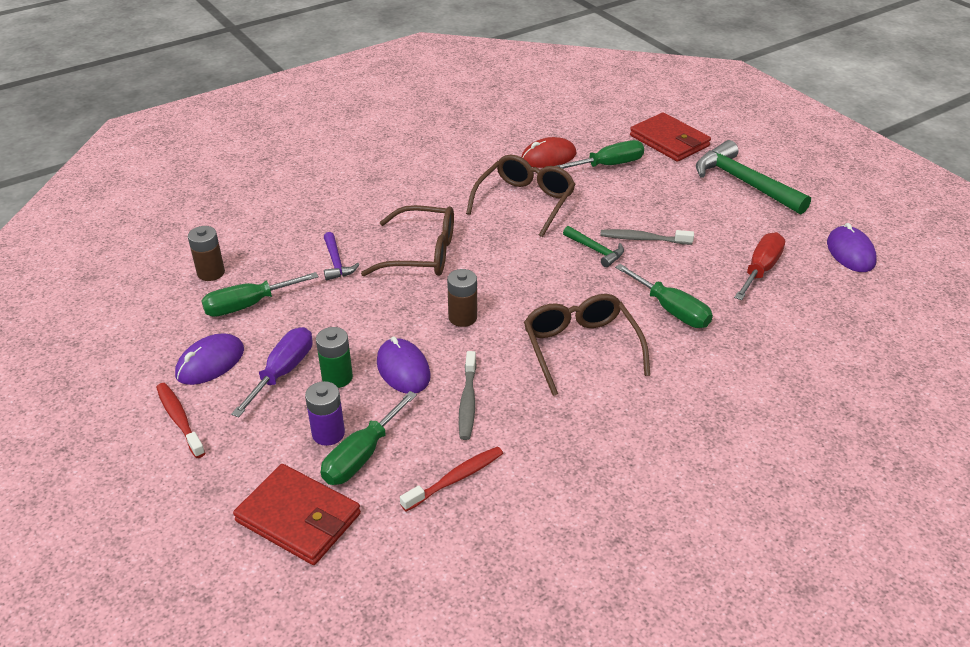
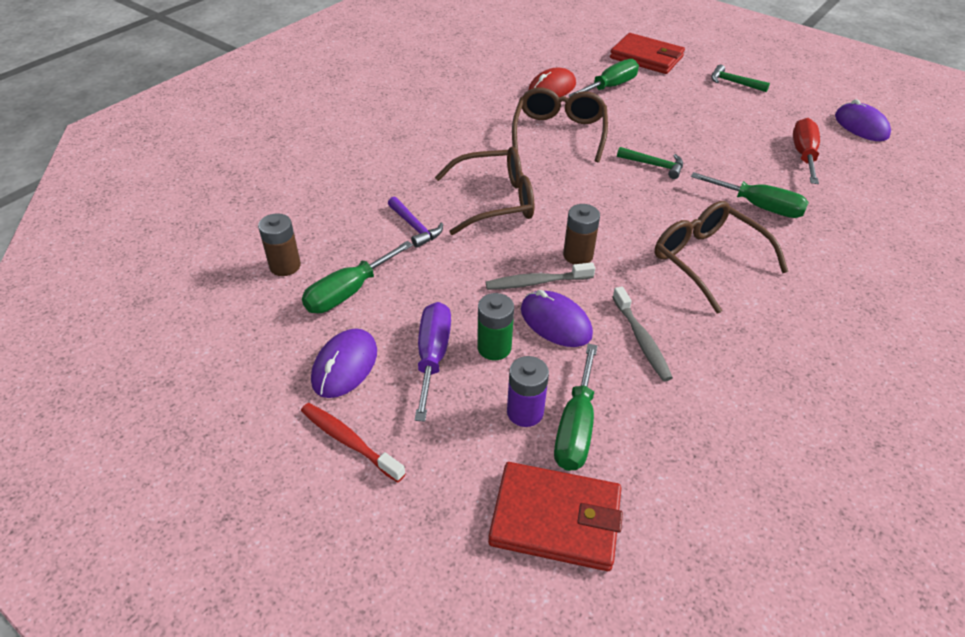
camera: 20 degrees left, 5 degrees up
(455, 479) = (686, 425): red toothbrush -> none
(643, 239) = (687, 147): grey toothbrush -> grey toothbrush (536, 282)
(744, 183) = (734, 83): green hammer -> green hammer, size x0.50

